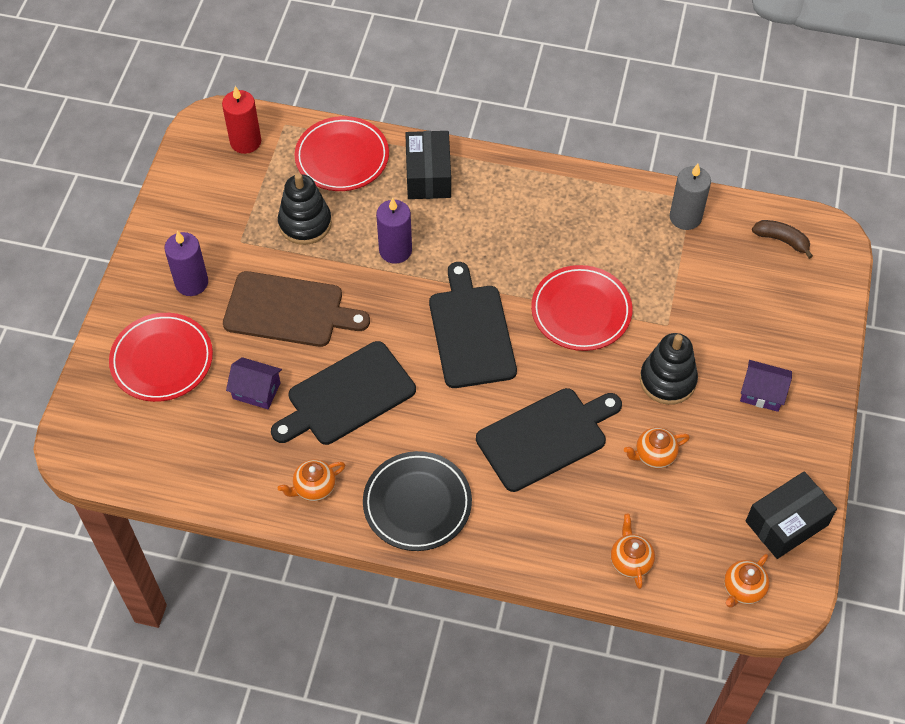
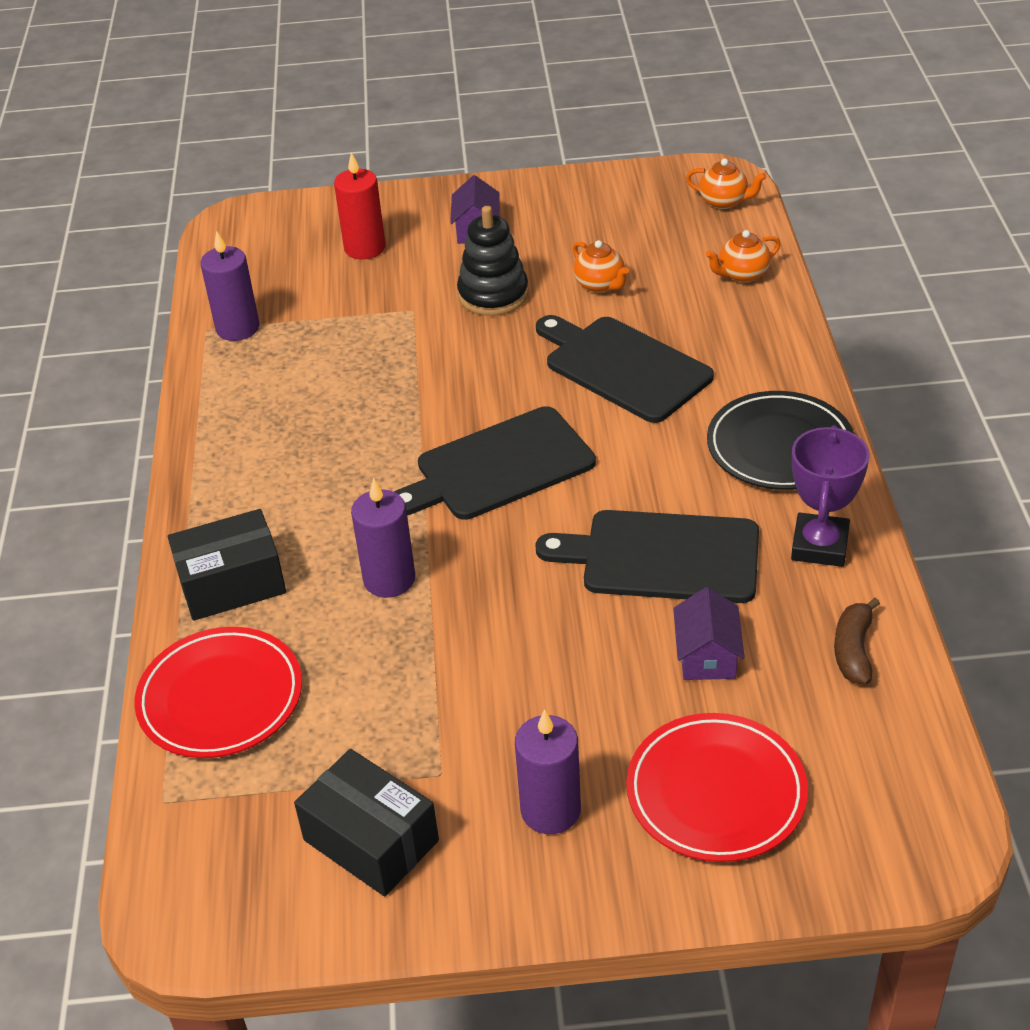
camera: 105 degrees left, 15 degrees down
(245, 142) = (216, 846): red candle -> red candle (365, 248)
(289, 310) = (549, 665): brown cutting board -> none
(305, 223) = (374, 701): black stacking toy -> none
(314, 488) = (819, 545): orange teapot -> purple trophy
(346, 396) = (662, 557): black cutting board -> black cutting board turned 150 degrees clockwise
(581, 311) = (422, 380): red plate -> none
(685, 217) = (237, 328): grey candle -> purple candle
(781, 240) = (251, 252): brown banana -> brown banana (853, 650)
(786, 523) = (630, 189): black box -> black box (371, 840)

